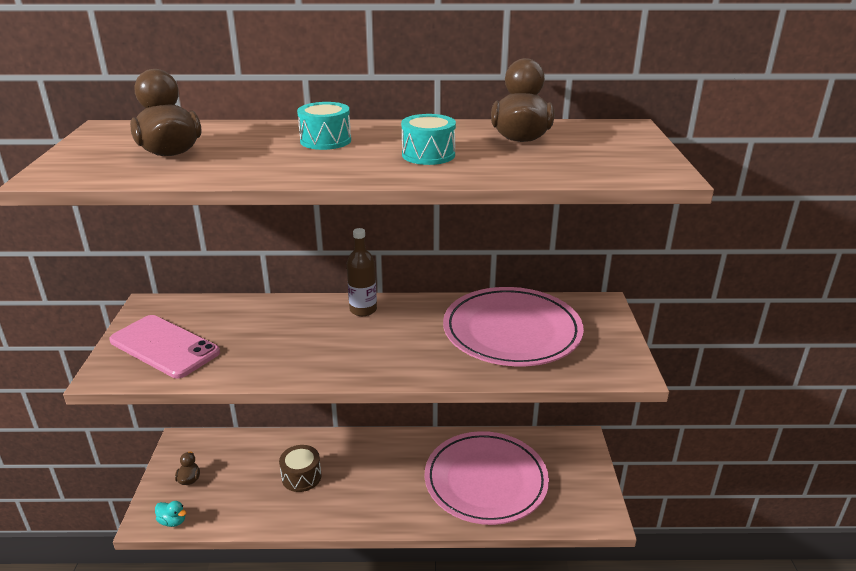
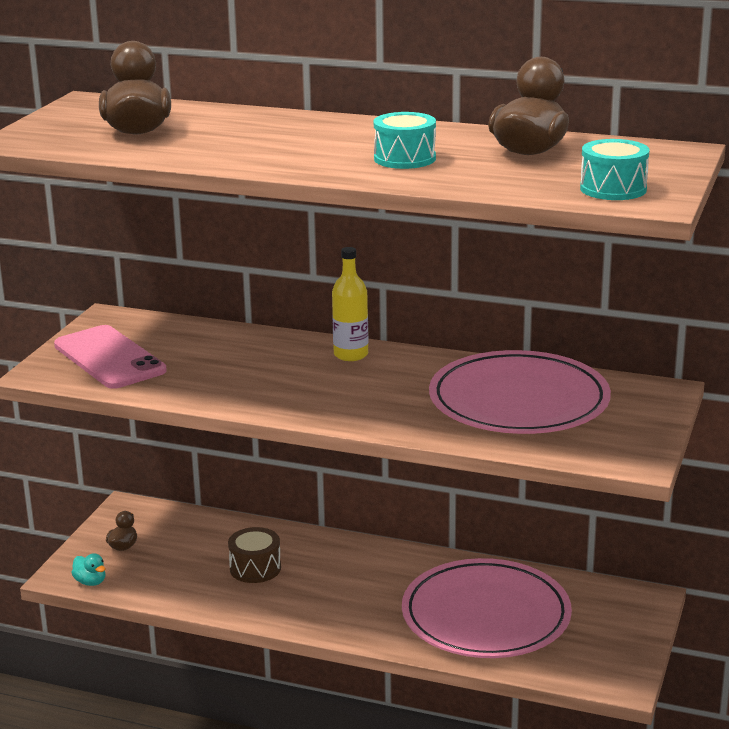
camera: 20 degrees right, 5 degrees down
(325, 141) = (306, 134): turquoise drum -> turquoise drum (613, 189)
(363, 310) = (351, 354): brown bottle -> yellow bottle

